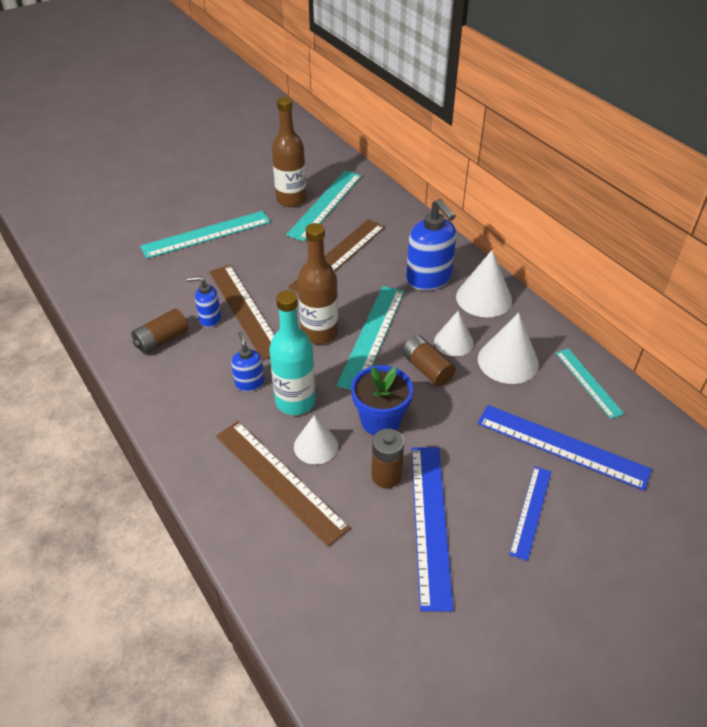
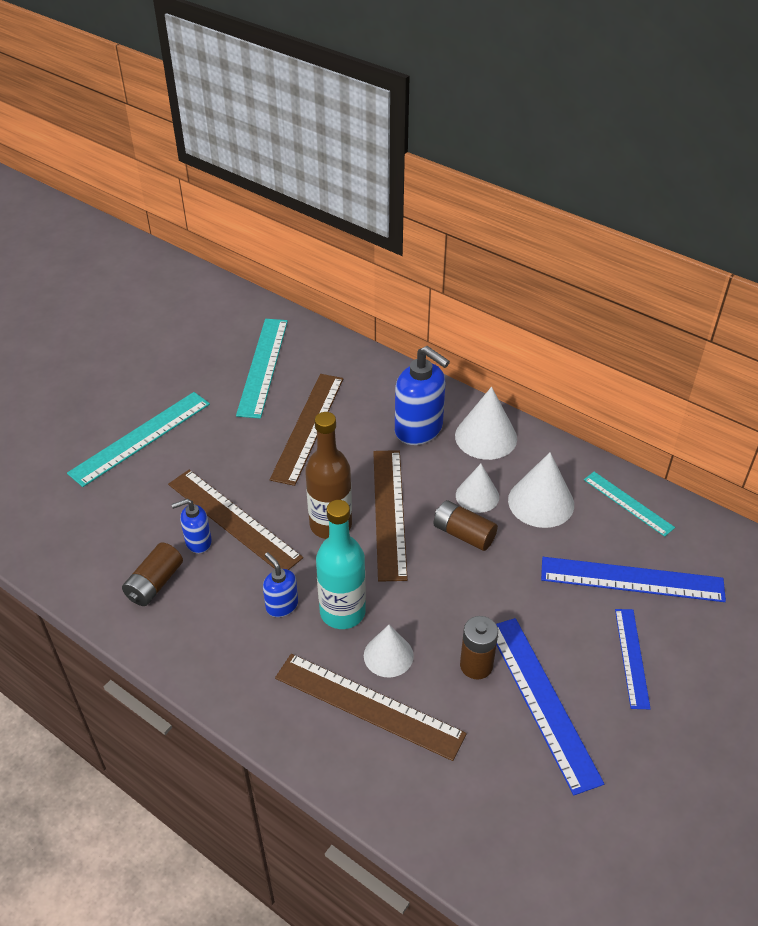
camera: 20 degrees left, 0 degrees up
(291, 199) = (220, 369): brown bottle -> none
(372, 336) = (389, 512): turquoise ruler -> brown ruler
(380, 421) = (442, 607): blue flower pot -> none

